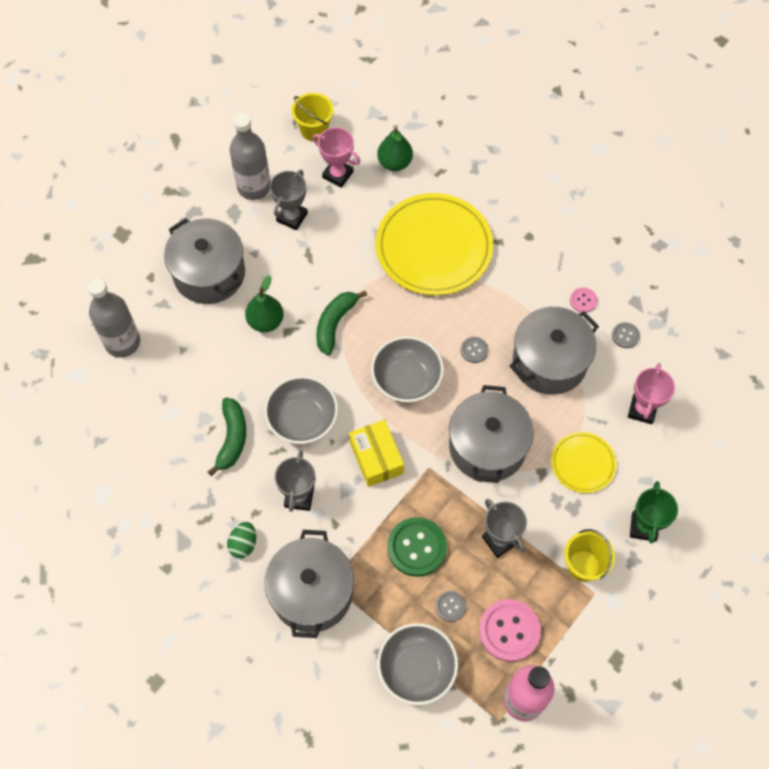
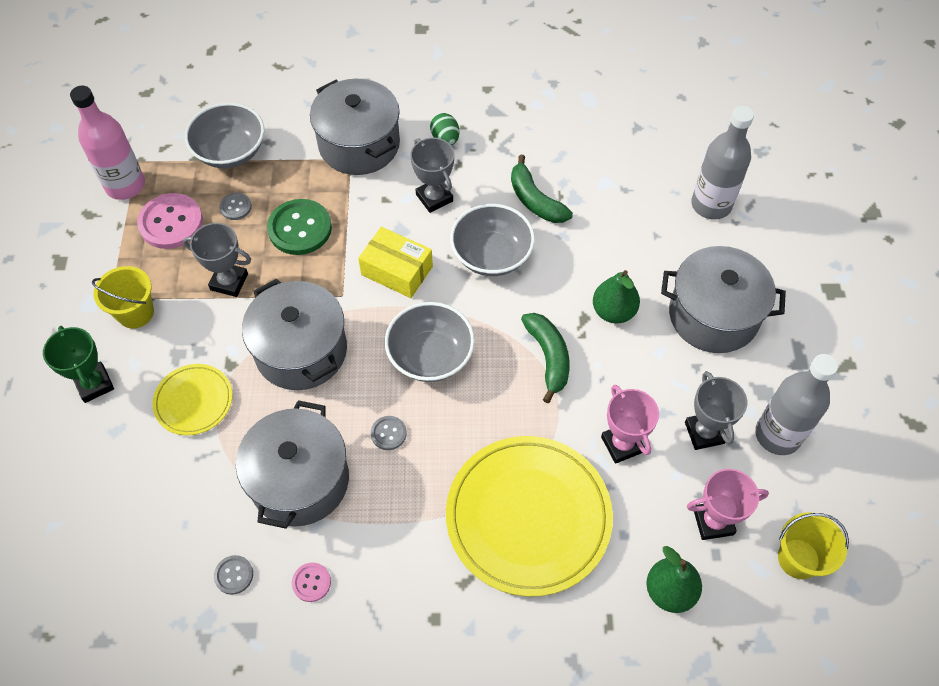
camera: 140 degrees right, 5 degrees down
(642, 410) = (163, 501): pink trophy -> pink trophy (622, 444)

